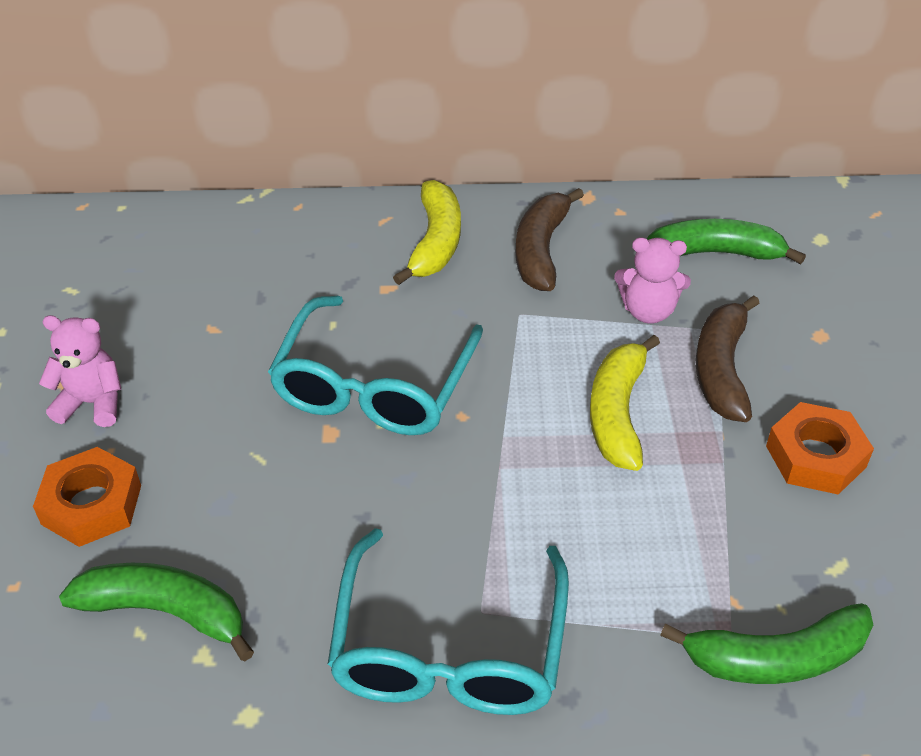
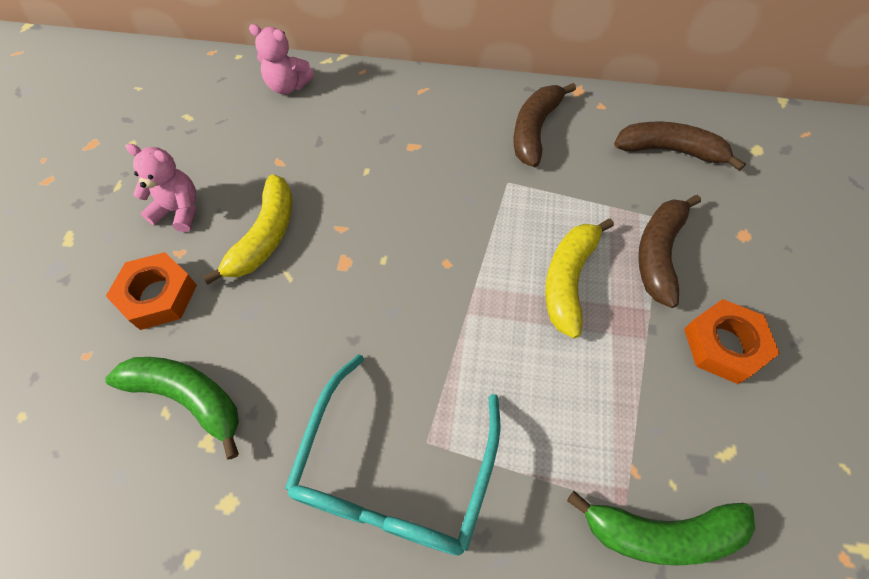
camera: 10 degrees right, 15 degrees up
(375, 384) = (386, 226): turquoise glasses -> none
(435, 242) = (456, 113): yellow banana -> yellow banana (265, 236)
(648, 311) = (608, 194): pink teddy bear -> pink teddy bear (288, 86)
(714, 253) = (669, 151): green banana -> brown banana

